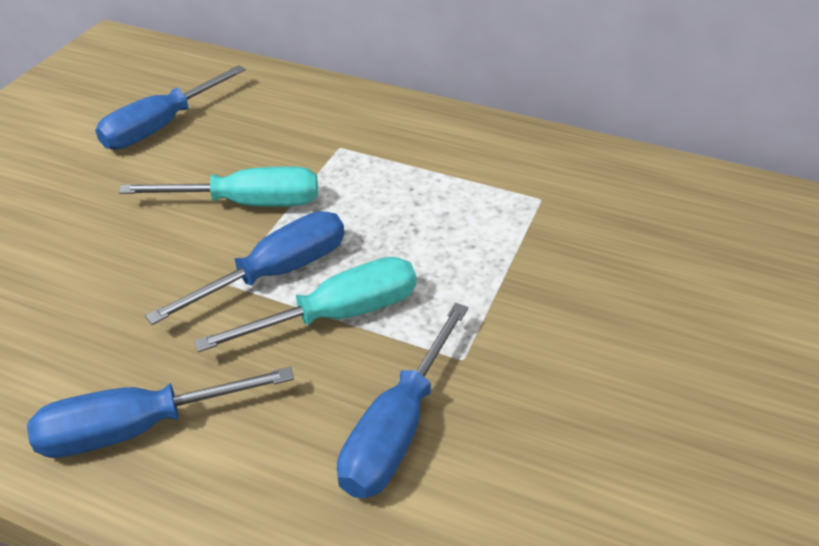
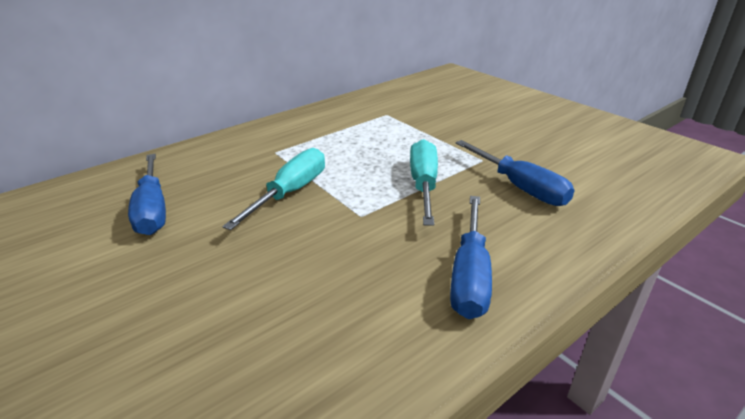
camera: 60 degrees left, 10 degrees down
(276, 273) = (369, 196): blue screwdriver -> none

